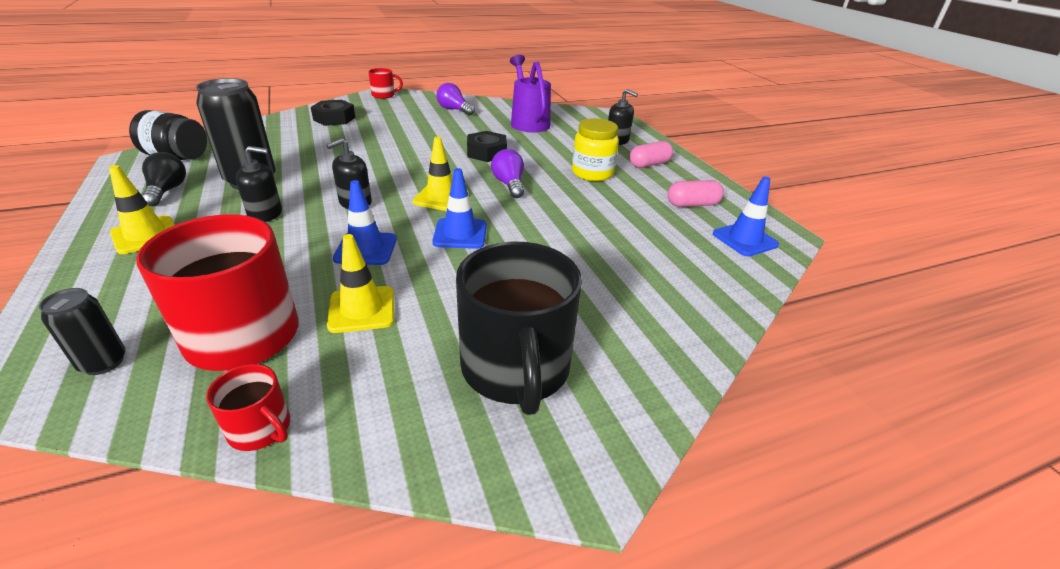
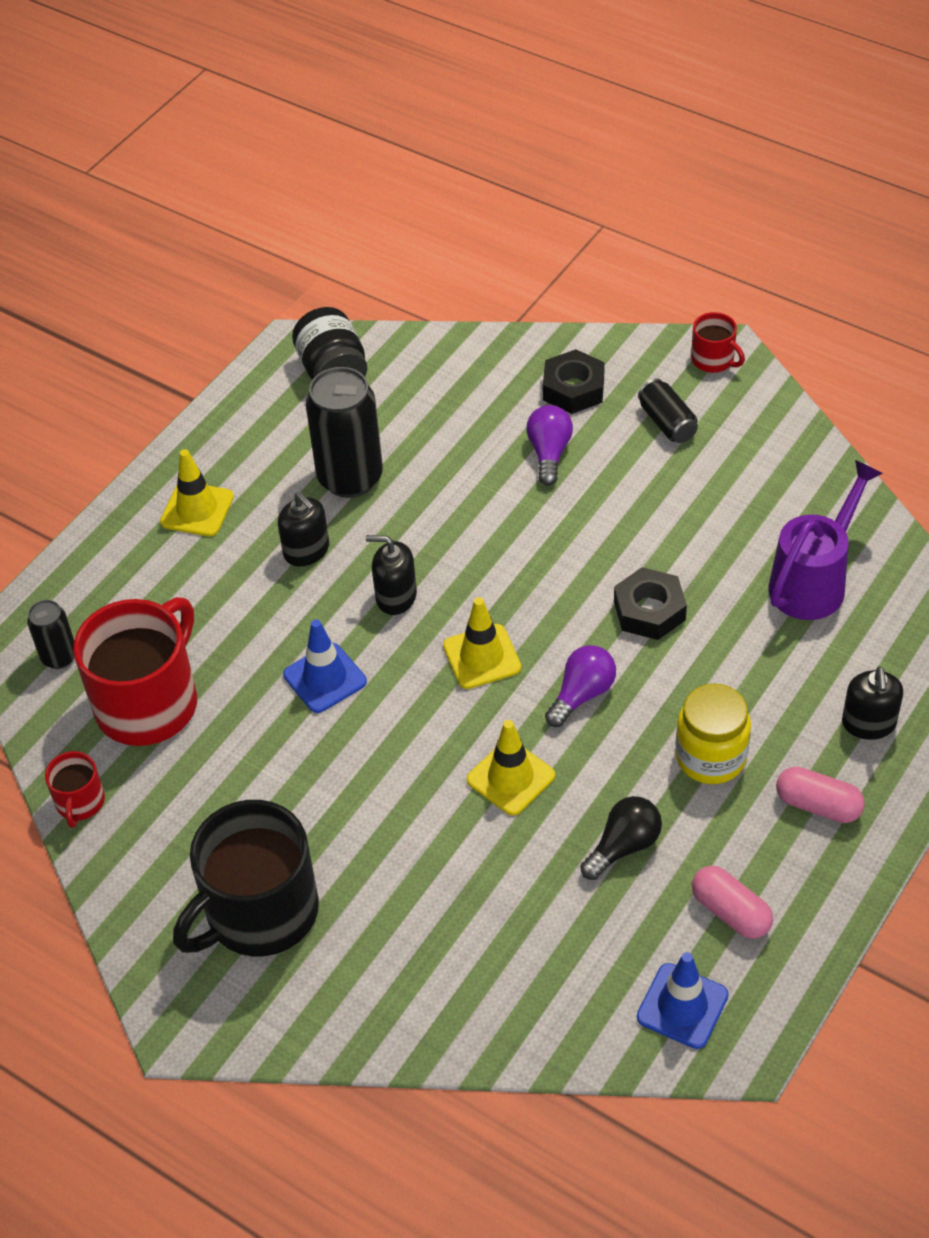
camera: 60 degrees right, 15 degrees up
(167, 191) = (270, 441): black light bulb -> black light bulb (623, 846)
(362, 309) = (239, 751): yellow traffic cone -> yellow traffic cone (510, 778)
(395, 112) = (667, 423): none -> black can
(454, 110) = (756, 471): purple light bulb -> purple light bulb (549, 453)
(460, 234) = (423, 730): blue traffic cone -> none

